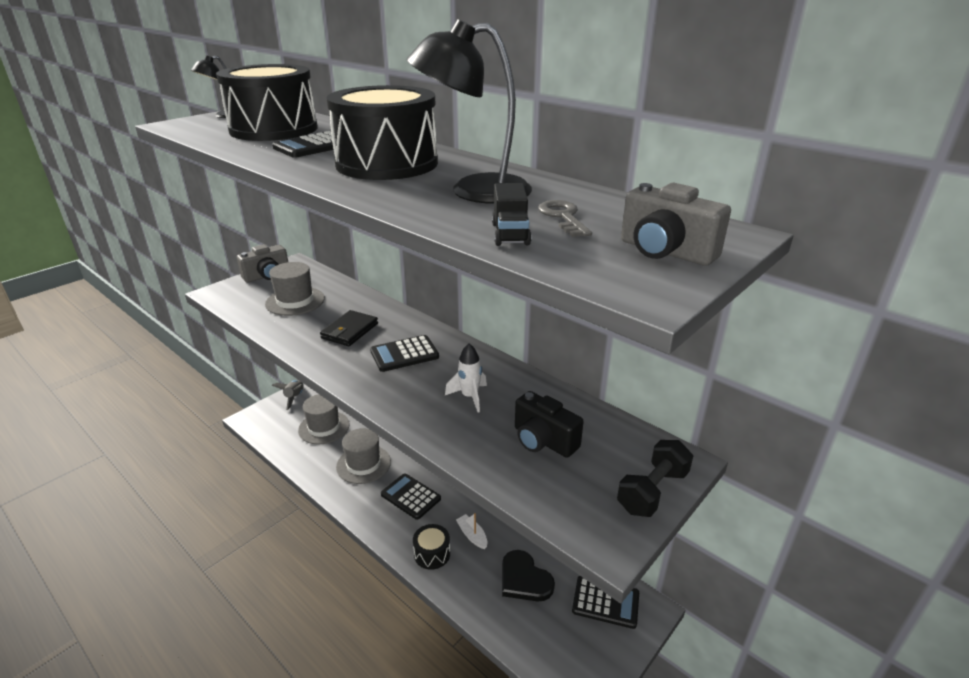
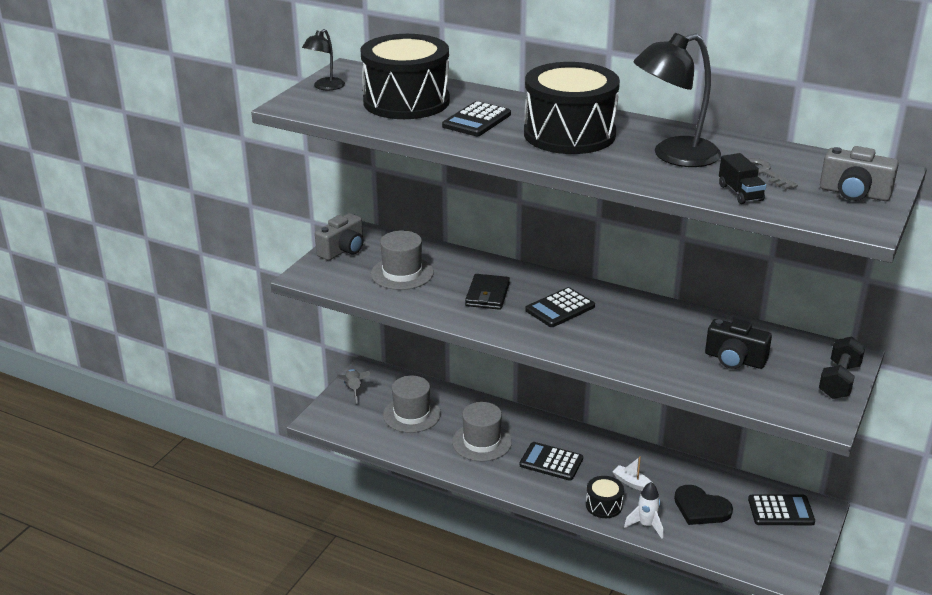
camera: 15 degrees left, 0 degrees up
(469, 397) = (649, 336): white rocket -> white rocket (646, 525)

